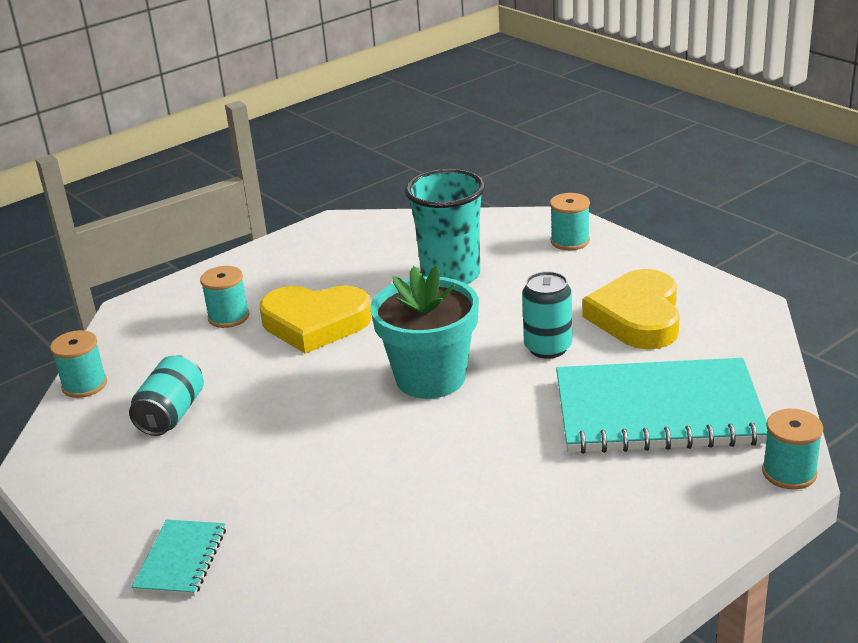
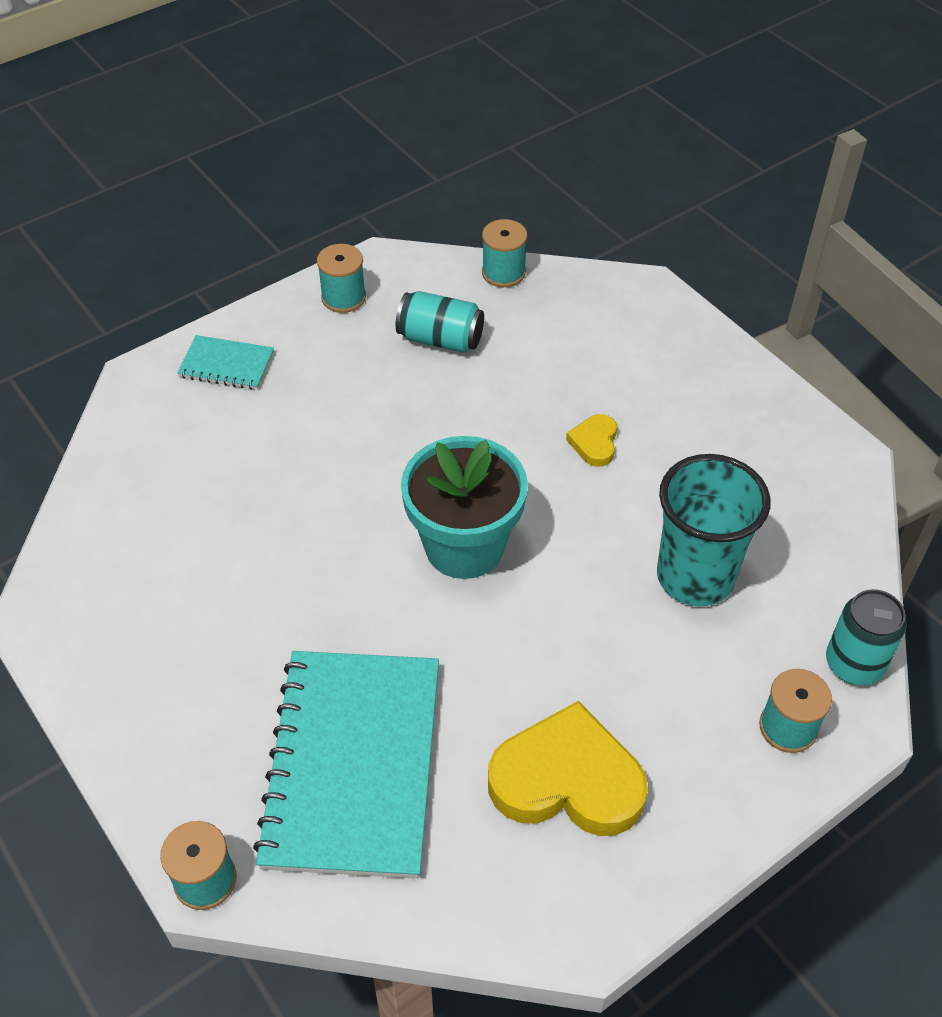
camera: 90 degrees right, 20 degrees up
(228, 317) = (618, 368): turquoise spool -> turquoise spool (343, 297)
(315, 323) = (594, 443): yellow heart -> yellow heart, size x0.46
(548, 348) = (508, 667): turquoise can -> turquoise can (854, 664)

